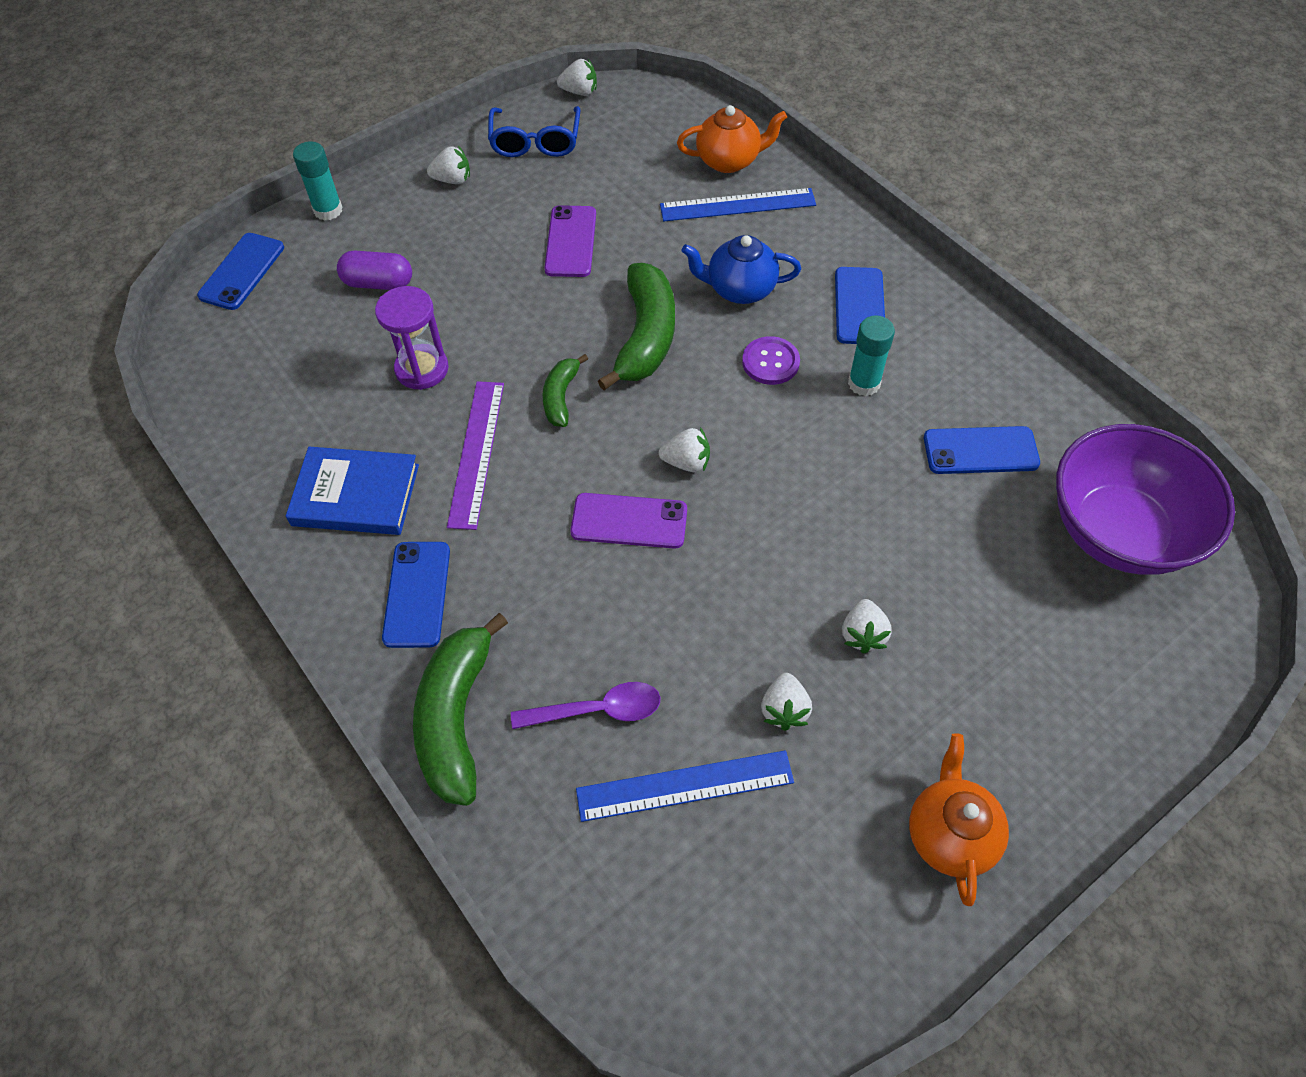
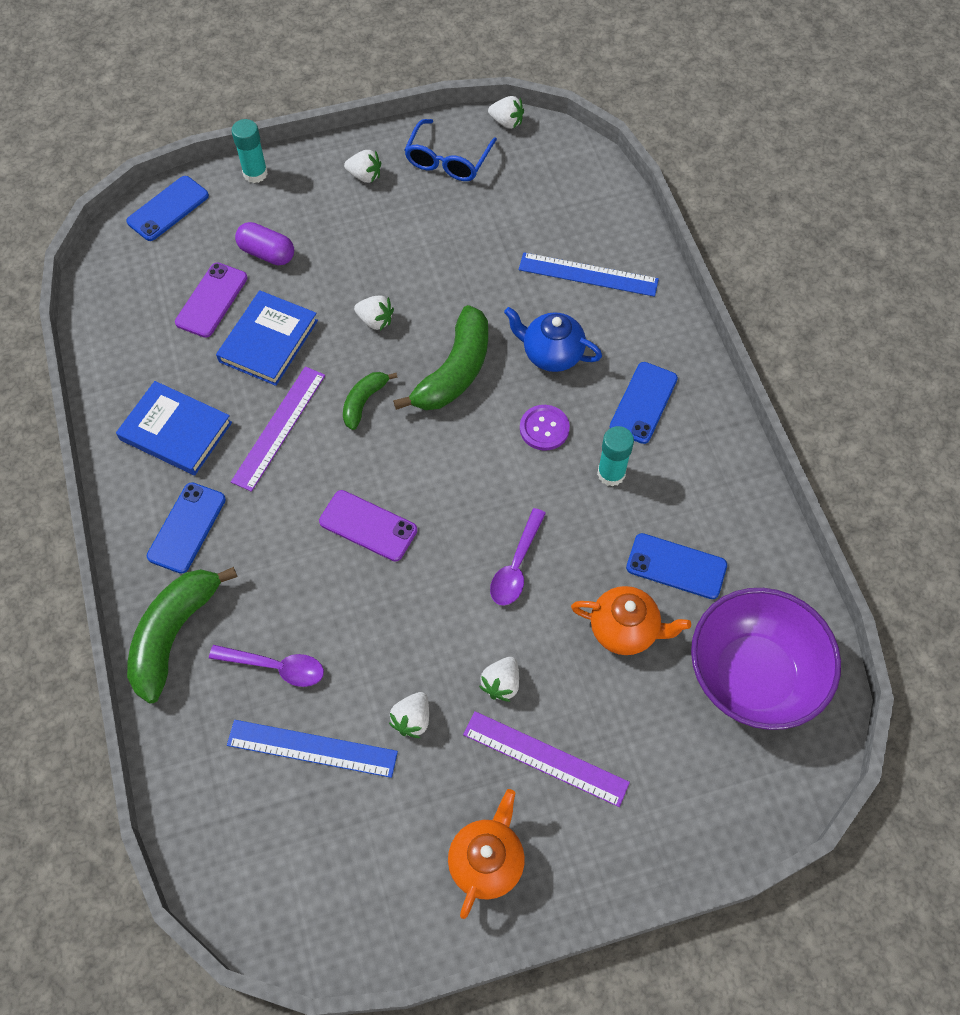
camera: 20 degrees right, 5 degrees up
(422, 369) = (268, 341): purple hourglass -> blue book
(570, 242) = (434, 265): purple phone -> purple phone (211, 300)
(686, 462) = (435, 492): white strawberry -> white strawberry (375, 320)
(729, 161) = (602, 229): orange teapot -> orange teapot (625, 630)
(814, 507) = (516, 566): none -> purple spoon
(953, 695) = (545, 758): none -> purple ruler

